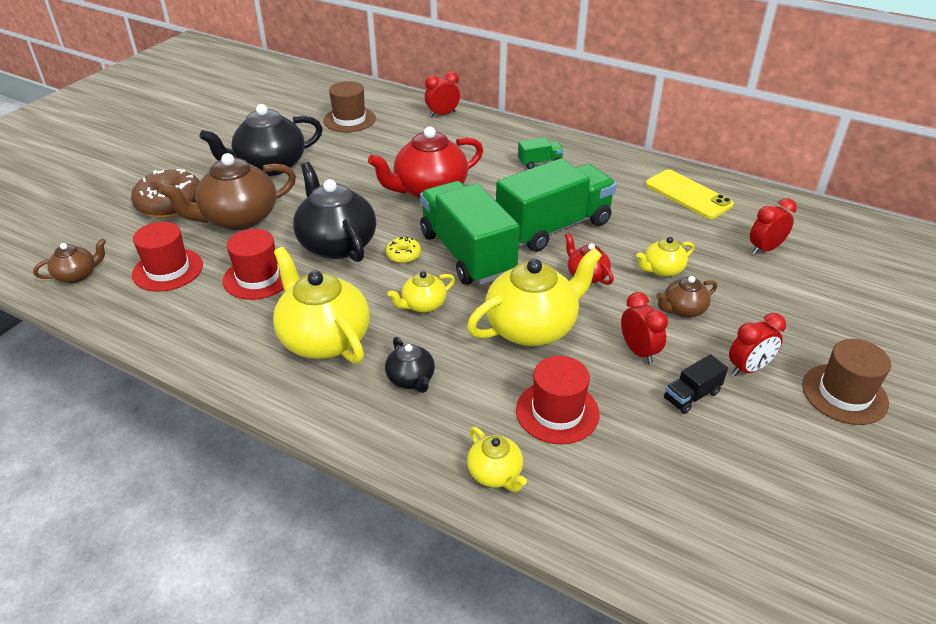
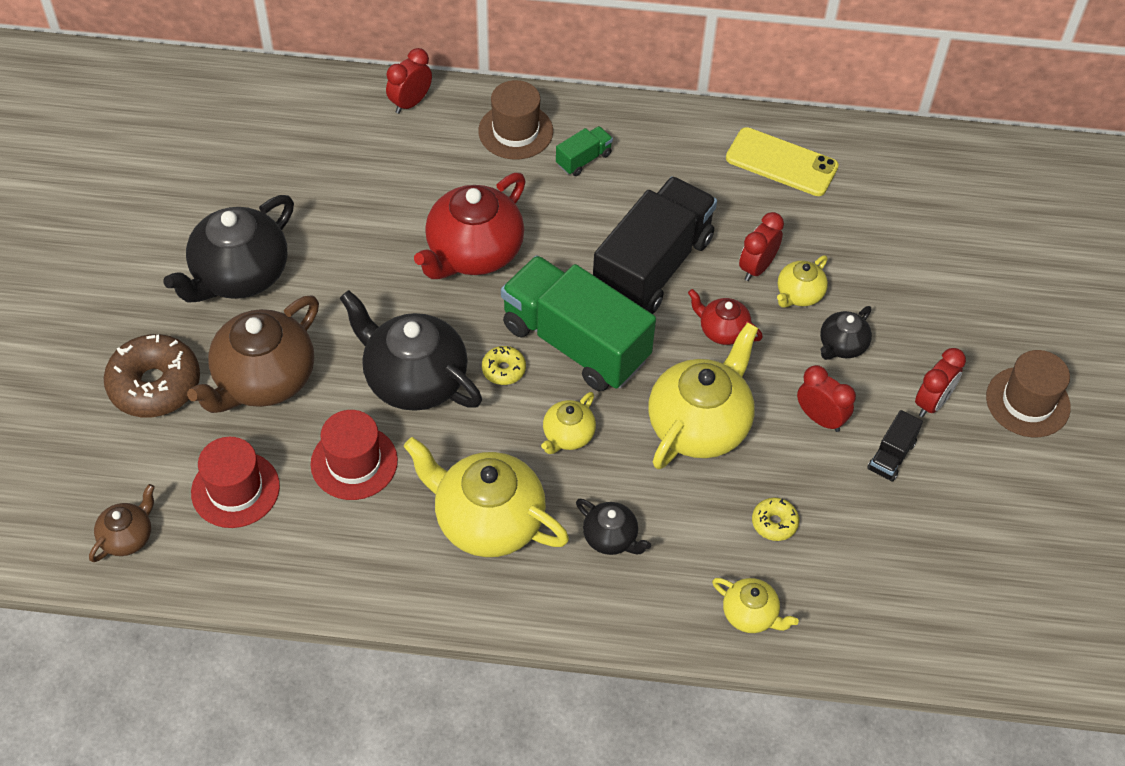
camera: 25 degrees left, 15 degrees up
(349, 120) = (289, 152): brown hat -> brown hat (515, 131)
(553, 227) = (652, 267): green truck -> black truck
(557, 412) = (774, 523): red hat -> yellow donut
(683, 310) = (842, 345): brown teapot -> black teapot
(765, 249) = (894, 226): red clock -> red clock (757, 267)

